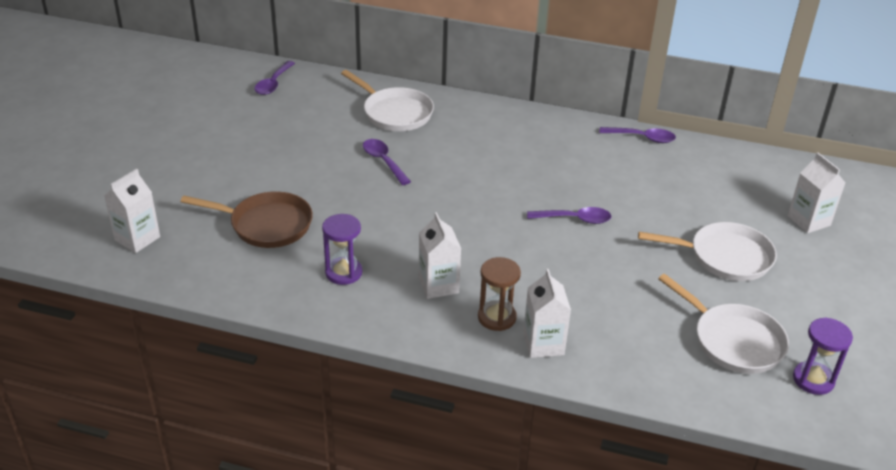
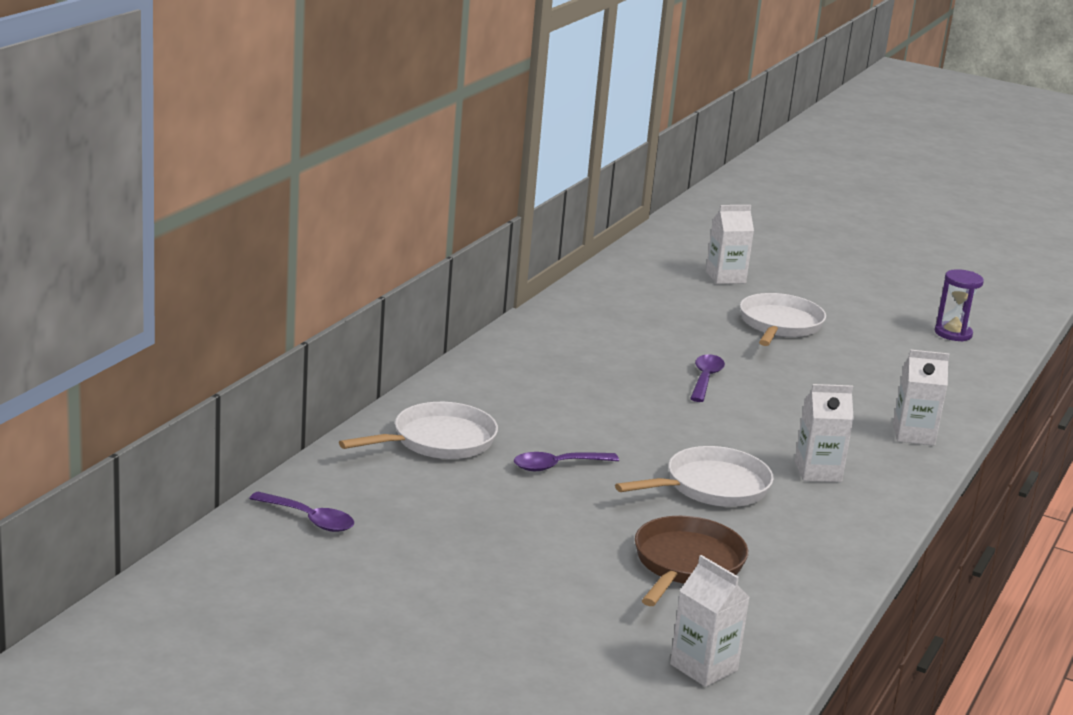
camera: 80 degrees left, 15 degrees down
(343, 272) = (791, 524): purple hourglass -> none
(497, 317) = (873, 450): brown hourglass -> none
(642, 138) = (554, 313): purple spoon -> none
(733, 340) = (904, 351): white pan -> white pan (711, 487)

